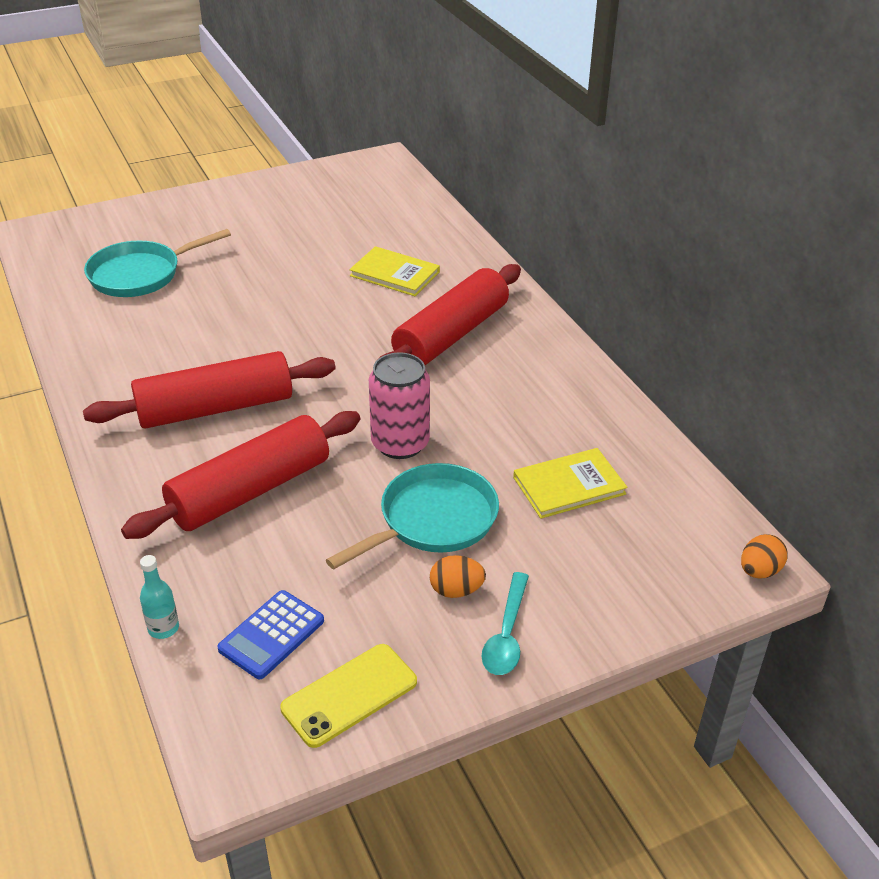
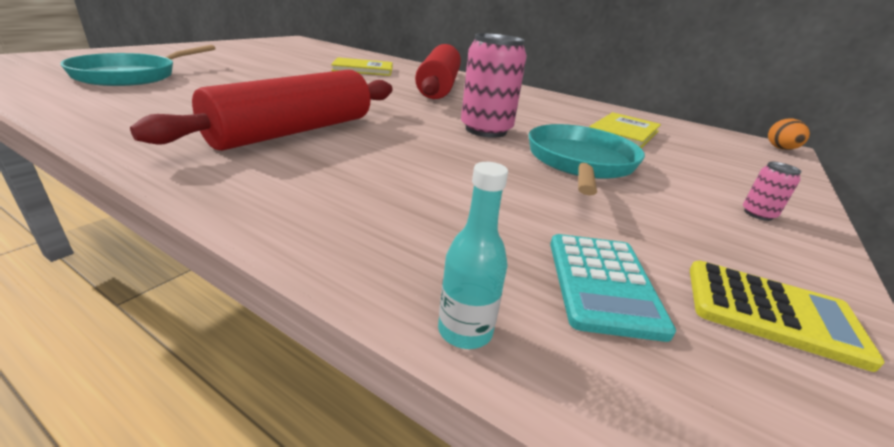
camera: 35 degrees left, 10 degrees down
(250, 491) = (400, 174): red rolling pin -> none
(272, 635) = (603, 284): blue calculator -> turquoise calculator
(349, 695) = (771, 312): yellow phone -> yellow calculator
(456, 590) = (674, 197): orange egg -> none
(506, 634) = (758, 214): turquoise spoon -> pink can

